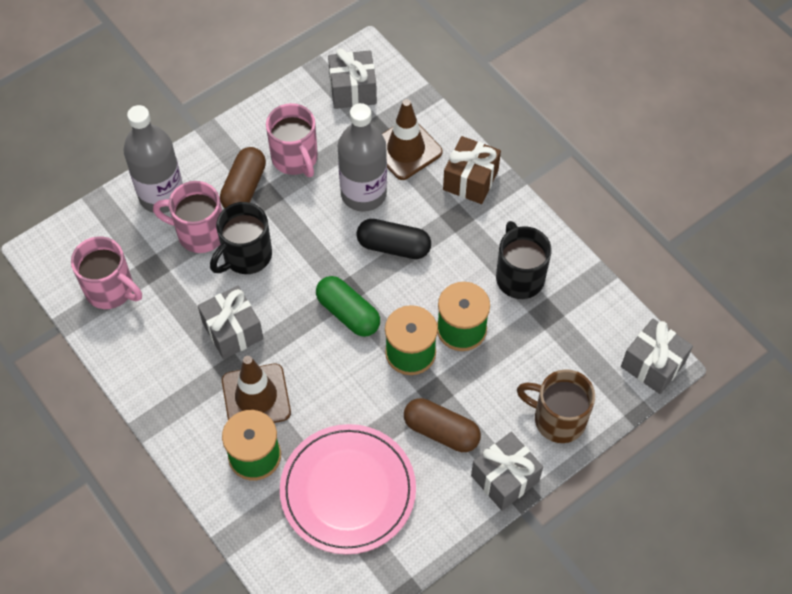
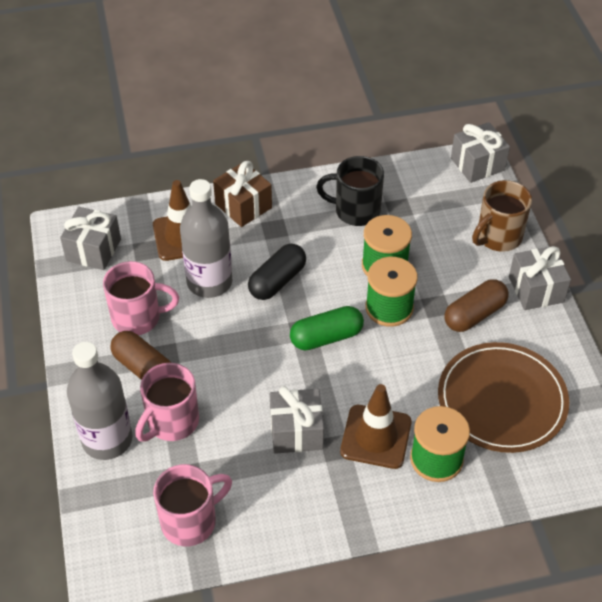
camera: 65 degrees left, 10 degrees down
(246, 256) = (220, 393): black mug -> none
(348, 490) = (502, 400): pink plate -> brown plate

